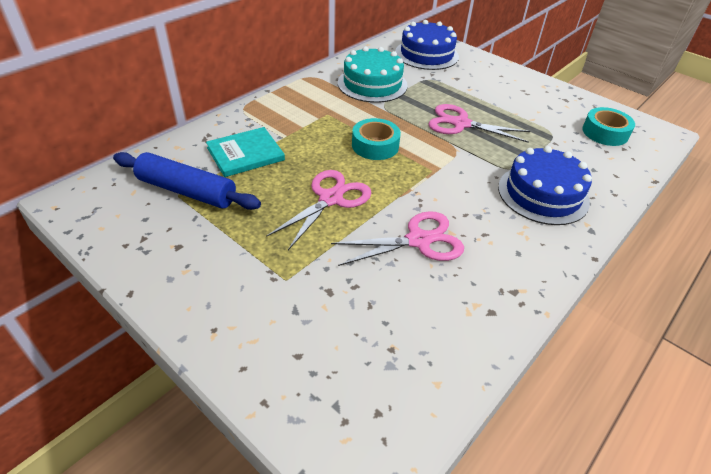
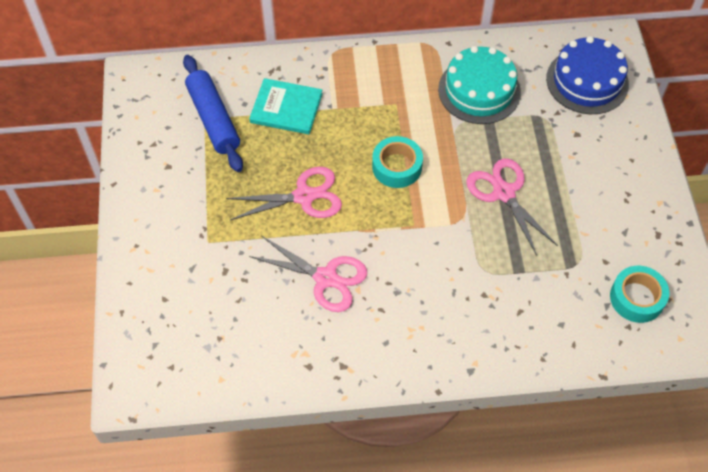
camera: 45 degrees right, 15 degrees up
(543, 194) = (477, 312): blue cake -> none

